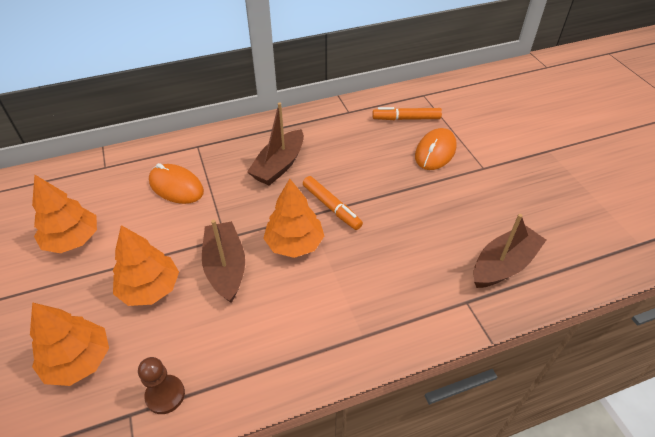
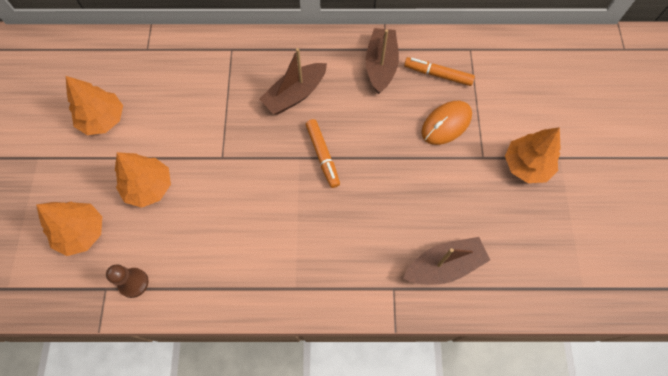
camera: 20 degrees right, 20 degrees up
(176, 186) = (199, 90): orange mouse -> none
(226, 267) = (212, 187): brown boat -> brown boat (381, 65)
(294, 243) = (276, 183): orange tree -> orange tree (526, 165)

